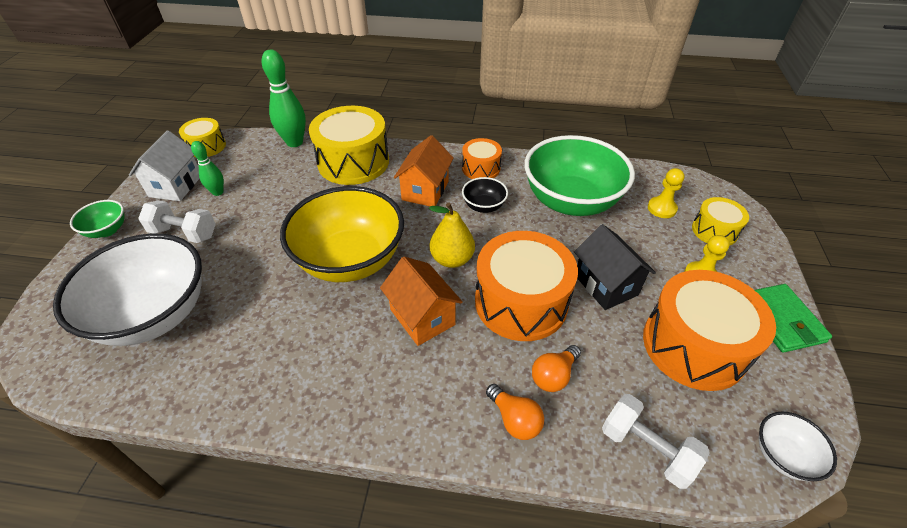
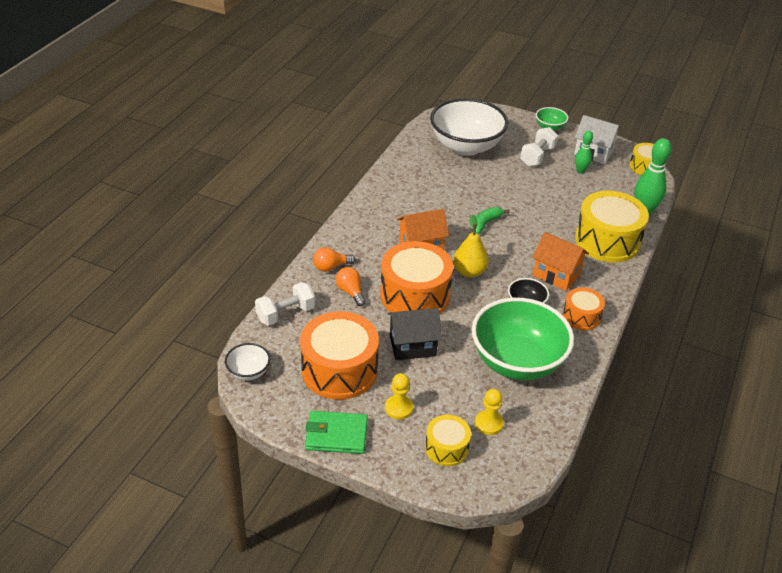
camera: 105 degrees right, 5 degrees down
(350, 260) = (486, 223): yellow bowl -> green banana

